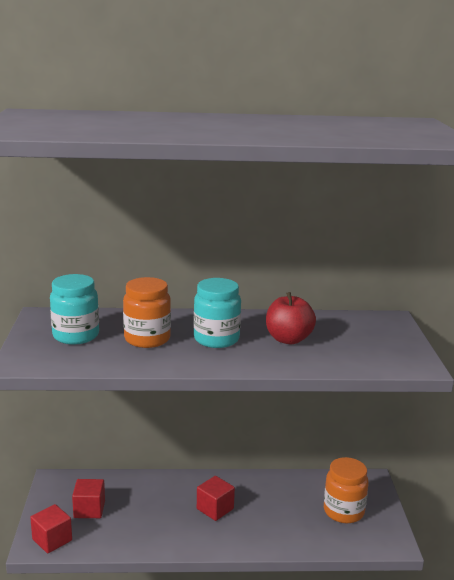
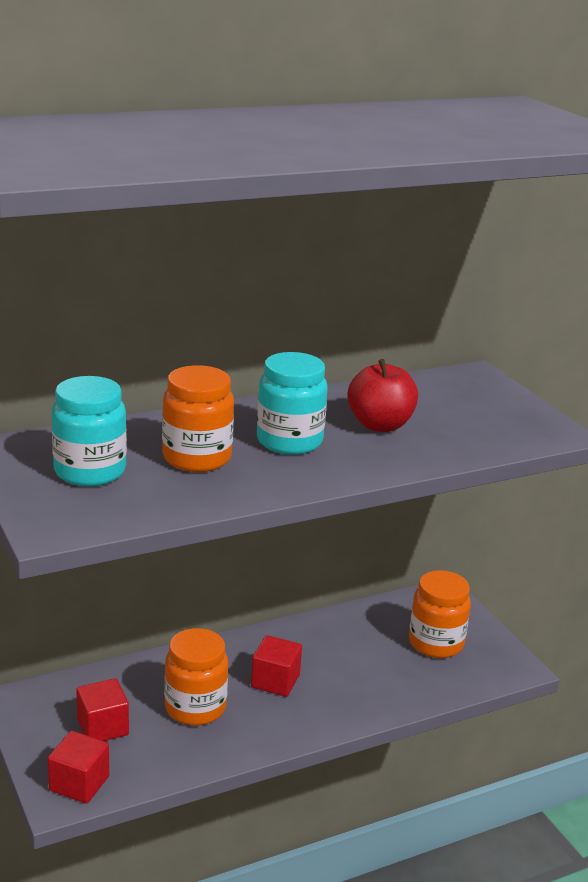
camera: 25 degrees left, 5 degrees up
(152, 512) = (195, 708): none -> orange jar

